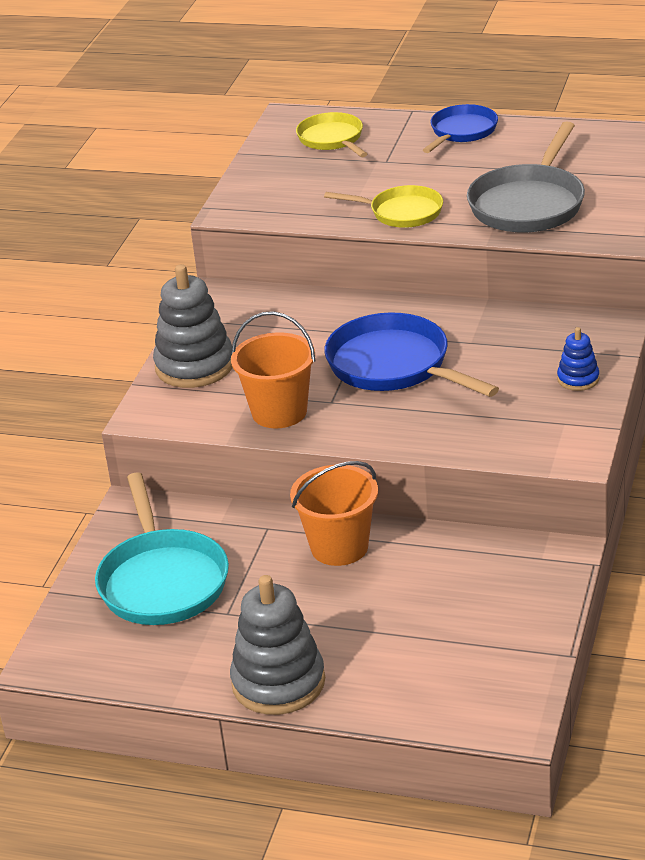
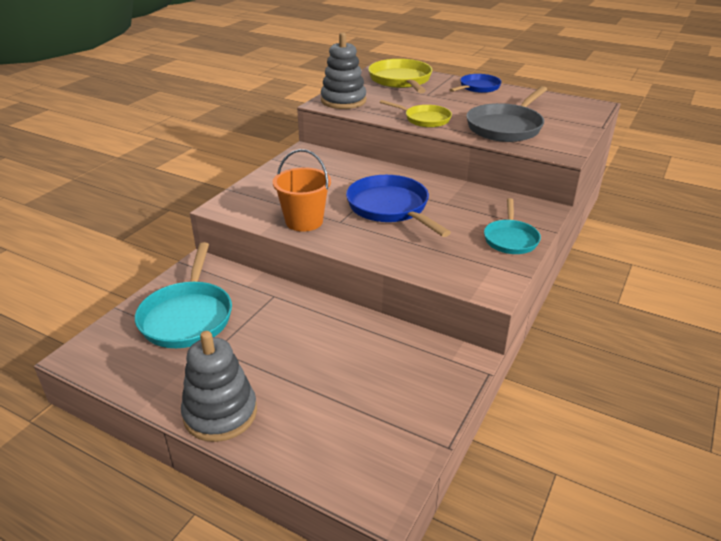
camera: 10 degrees right, 0 degrees up
(194, 366) = (268, 185): grey stacking toy -> grey stacking toy (343, 101)
(332, 139) = (401, 81): yellow pan -> yellow pan, size x1.61
(339, 547) = (314, 319): orange bucket -> none
(578, 379) = (510, 239): blue stacking toy -> turquoise pan

